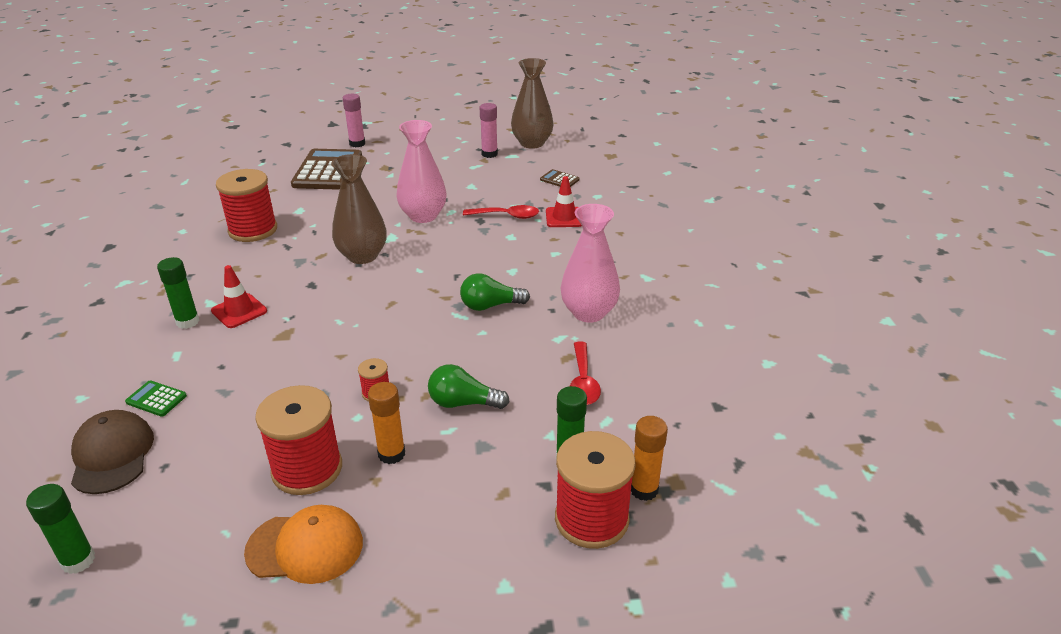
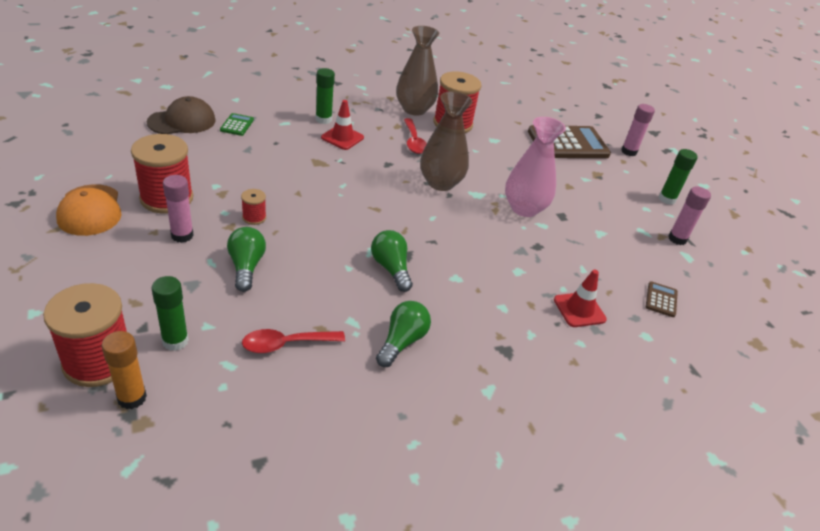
camera: 70 degrees right, 5 degrees up
(78, 561) = (93, 130): green glue stick -> green glue stick (667, 199)
(391, 454) = (182, 235): orange glue stick -> pink glue stick
(506, 216) = (556, 264): red spoon -> red spoon (414, 142)
(532, 143) = (729, 270): brown vase -> brown vase (414, 109)
(588, 312) = (402, 342): pink vase -> green light bulb

